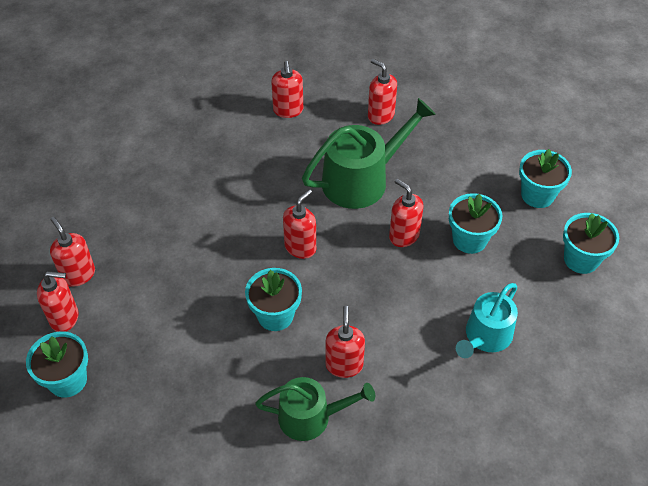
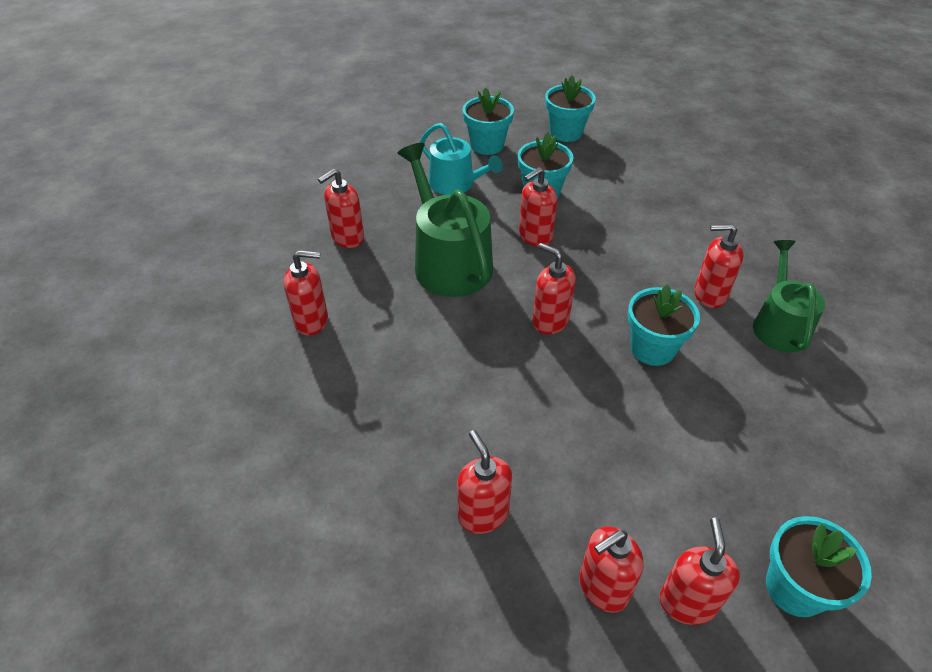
camera: 85 degrees left, 5 degrees down
(131, 214) = (483, 514): none -> red soap dispenser
(485, 336) = (658, 196): turquoise watering can -> turquoise watering can (456, 184)

